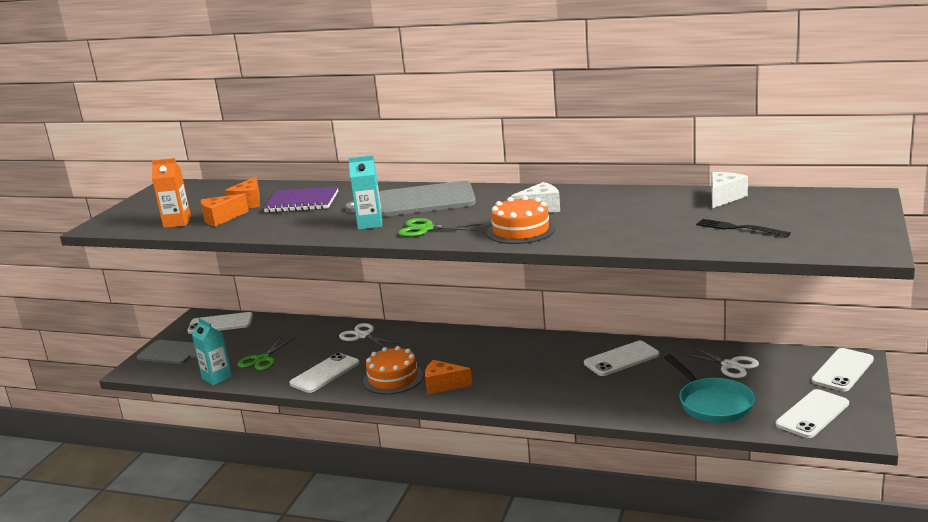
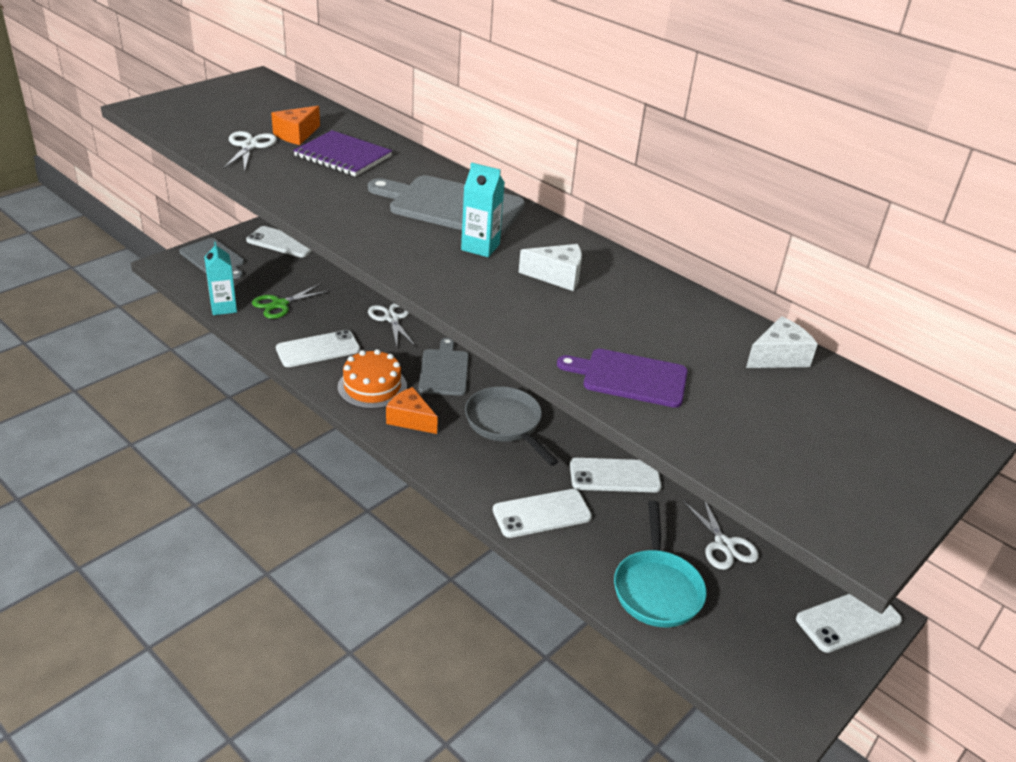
camera: 20 degrees right, 15 degrees up
(177, 223) = (207, 134): orange carton -> none
(221, 218) = (249, 146): orange cheese -> white scissors
(370, 224) = (368, 219): turquoise carton -> turquoise carton (480, 247)
(426, 229) = (412, 252): green scissors -> none
(437, 350) = (444, 370): none -> grey cutting board
(516, 361) = (506, 424): none -> grey pan
(521, 230) = (500, 301): orange cake -> none
(651, 234) = (630, 378): none -> purple cutting board
(738, 228) = (740, 417): black fork -> none
(812, 414) = (755, 664): white phone -> white phone (541, 513)

